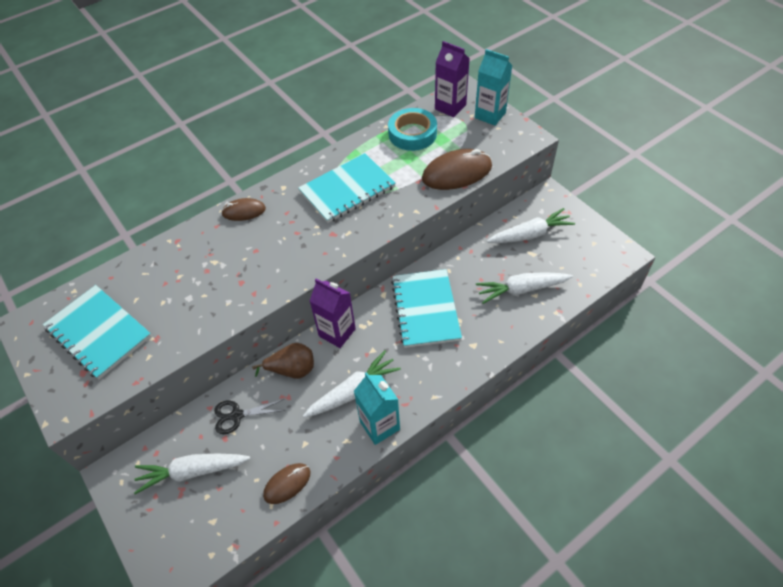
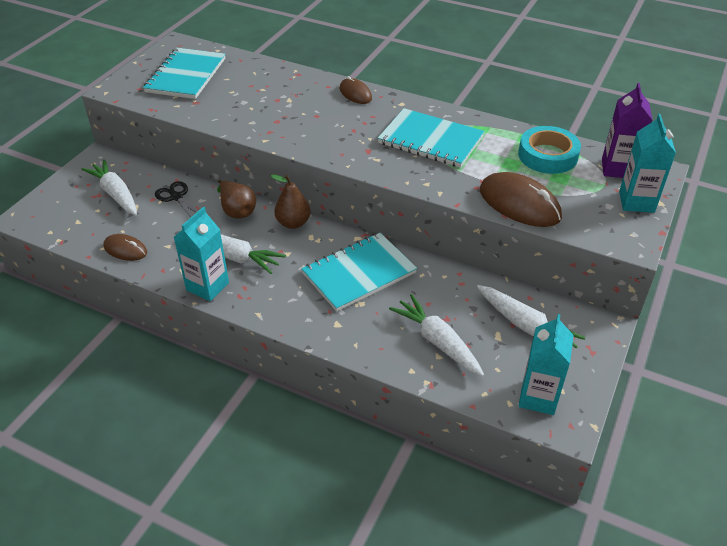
camera: 60 degrees right, 10 degrees down
(337, 332) = (293, 223): purple carton -> brown pear
(595, 257) = (538, 397): none -> turquoise carton

